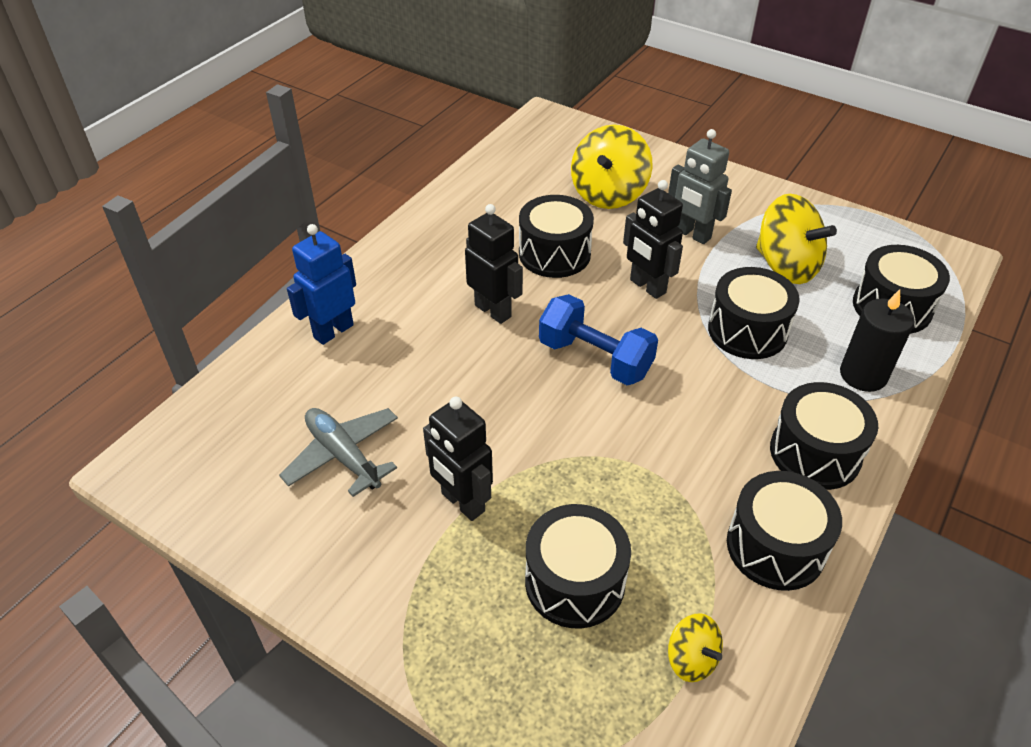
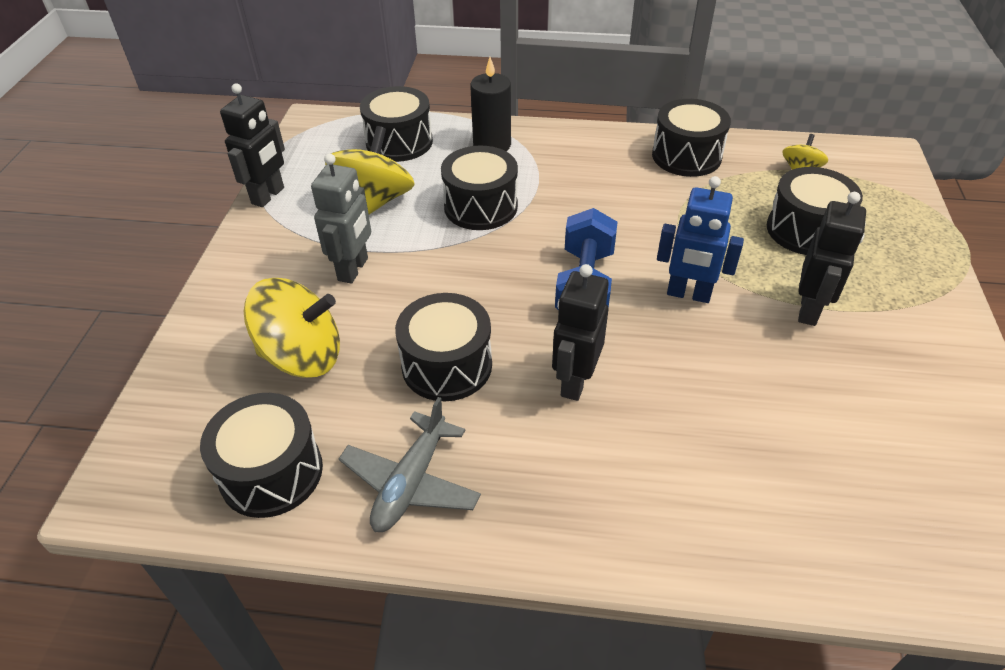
camera: 115 degrees left, 0 degrees up
(333, 331) = (717, 519): blue robot -> blue robot (688, 294)
(343, 455) = (851, 413): grey plane -> grey plane (411, 482)
(647, 287) = (459, 279): black robot -> black robot (268, 196)
(815, 453) = (590, 153): black drum -> black drum (271, 472)

